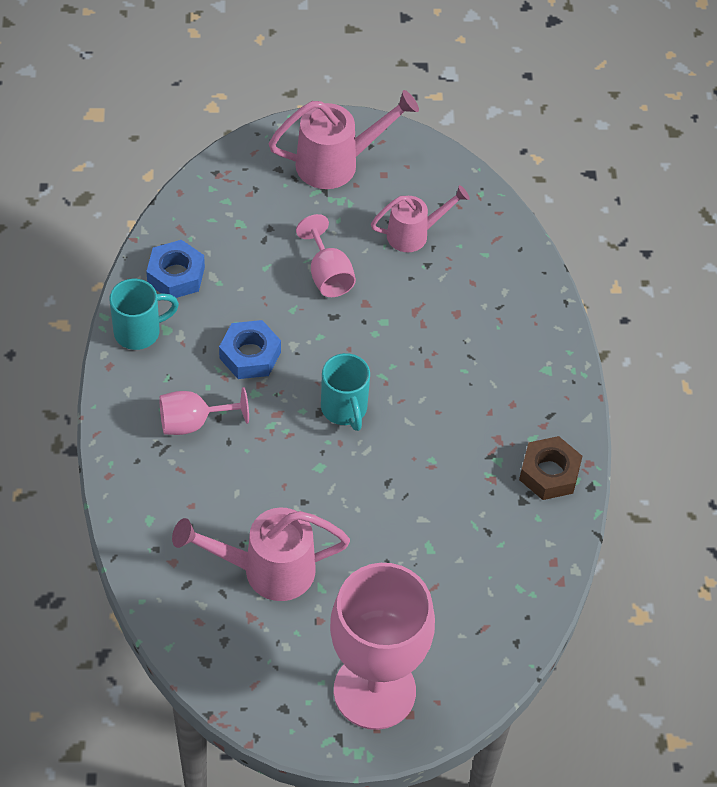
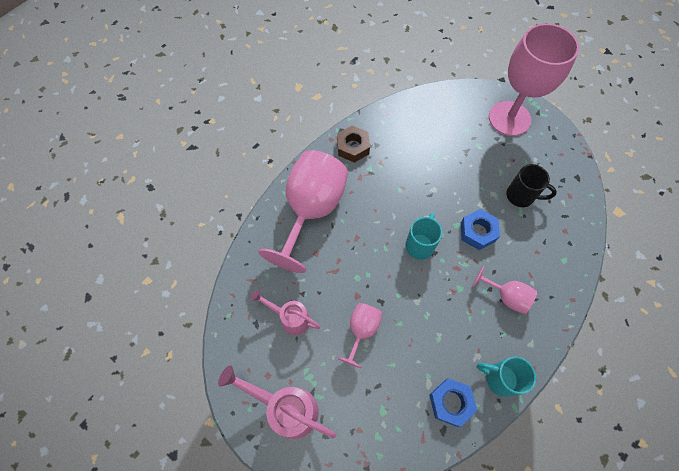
camera: 135 degrees left, 10 degrees up
(250, 355) = (446, 313): blue nut -> blue nut (477, 232)
(266, 570) = (521, 196): pink watering can -> black mug
(513, 355) = (311, 210): none -> pink goblet

